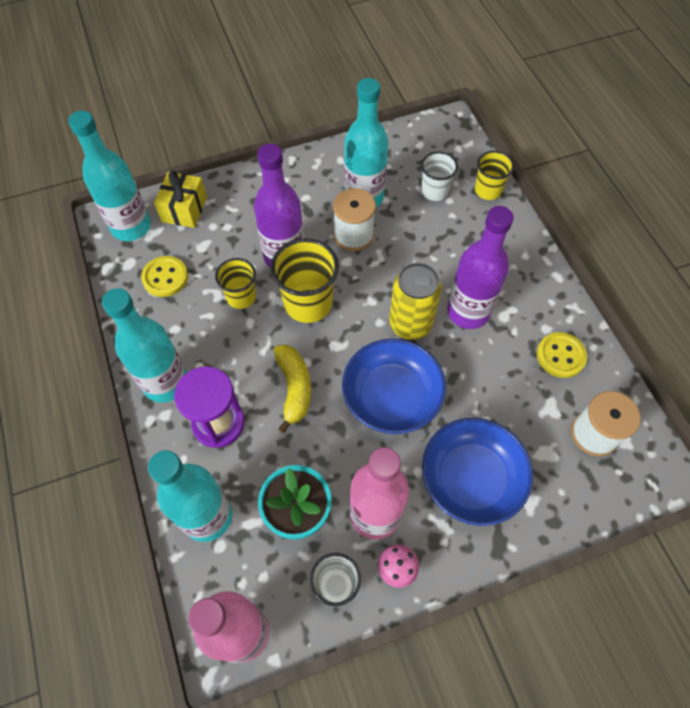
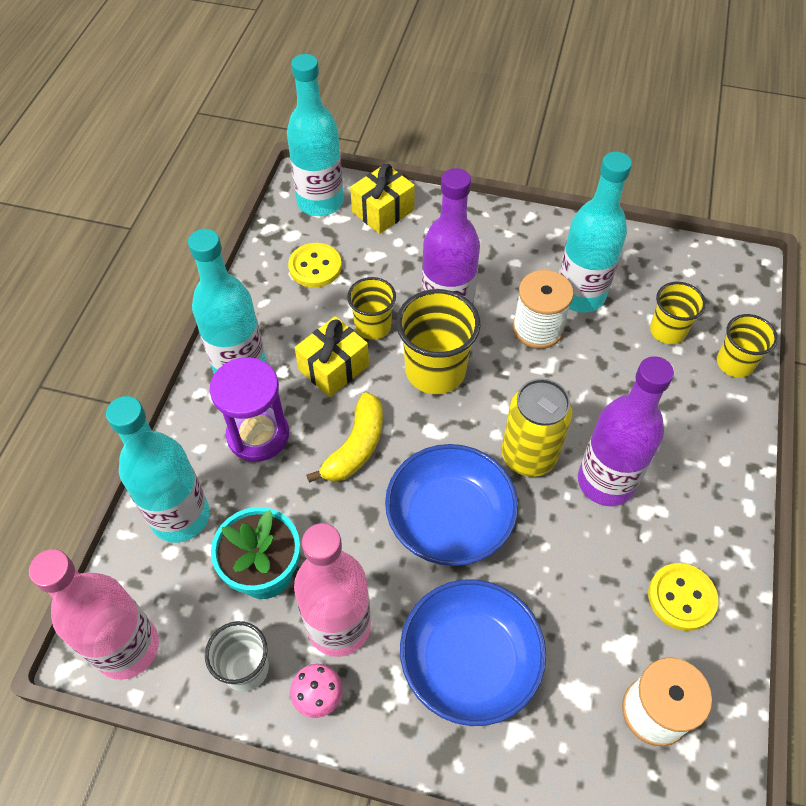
camera: 35 degrees right, 5 degrees down
(236, 342) = (333, 367): none -> yellow gift
(434, 191) = (667, 331): white cup -> yellow cup

